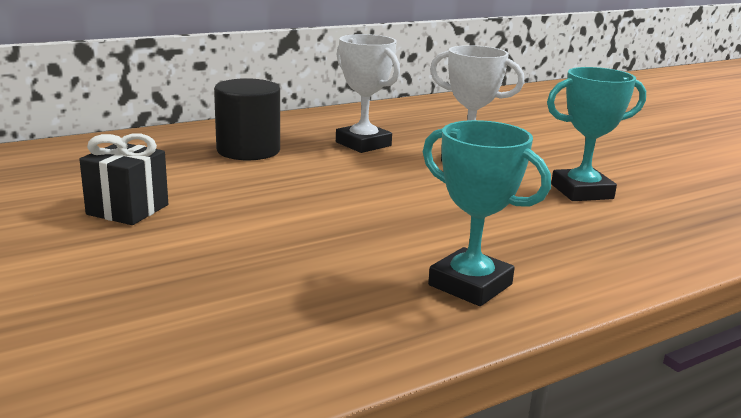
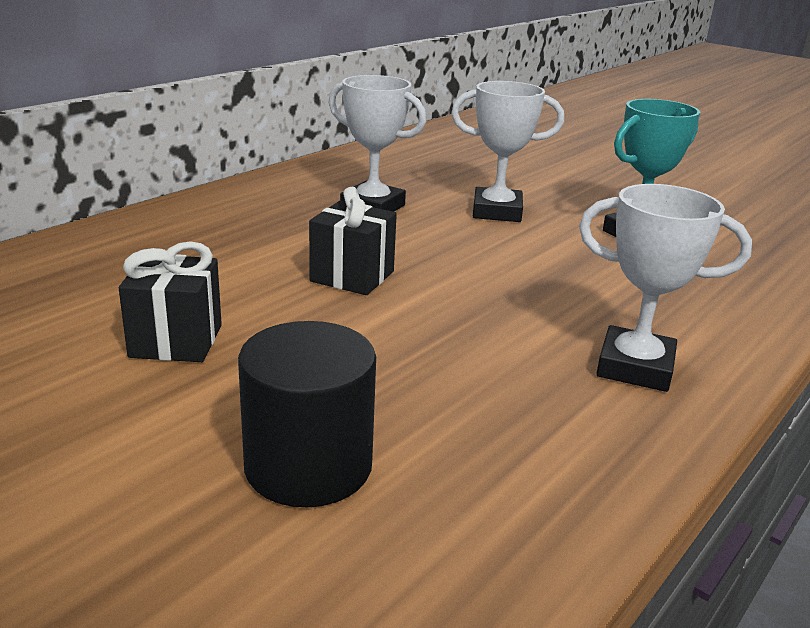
camera: 20 degrees left, 5 degrees up
(248, 150) = (250, 234): black cylinder -> black cylinder (308, 466)
(297, 188) = (352, 276): none -> black gift
(470, 285) = (635, 367): turquoise trophy -> white trophy

